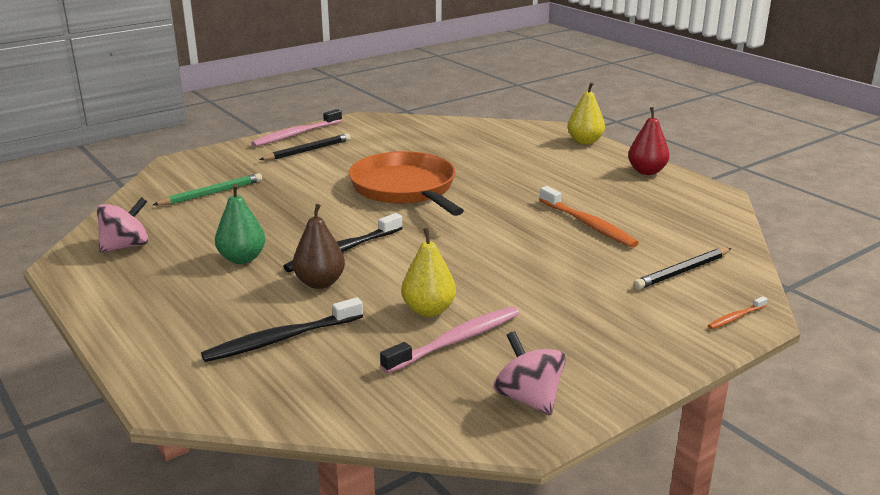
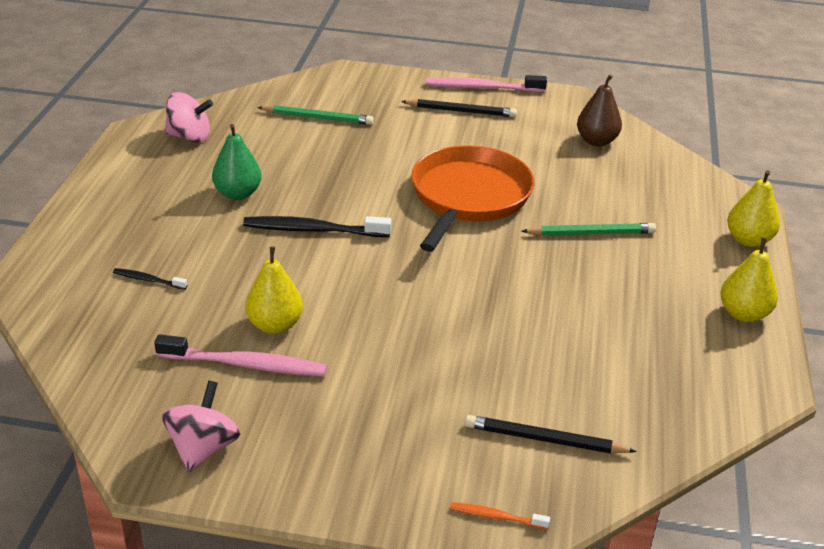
camera: 45 degrees right, 10 degrees up
(281, 339) = (148, 280): black toothbrush -> black toothbrush, size x0.50
(320, 283) = (249, 249): brown pear -> brown pear (596, 141)
(508, 173) = (591, 233): none -> green pencil
(588, 224) = (557, 334): orange toothbrush -> none
(646, 171) = (743, 314): red pear -> yellow pear

